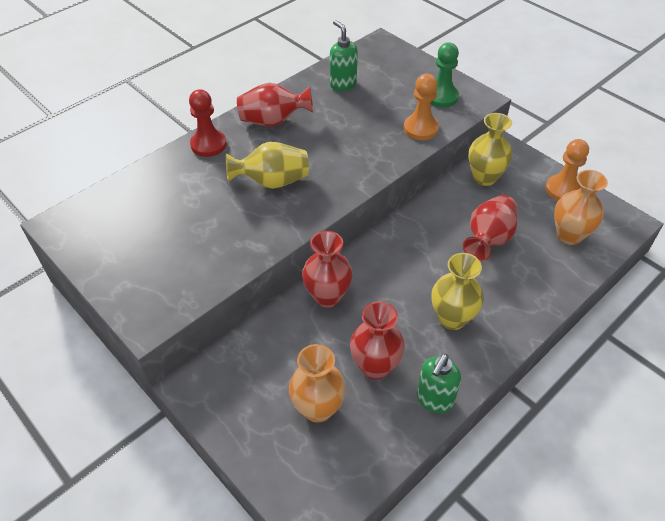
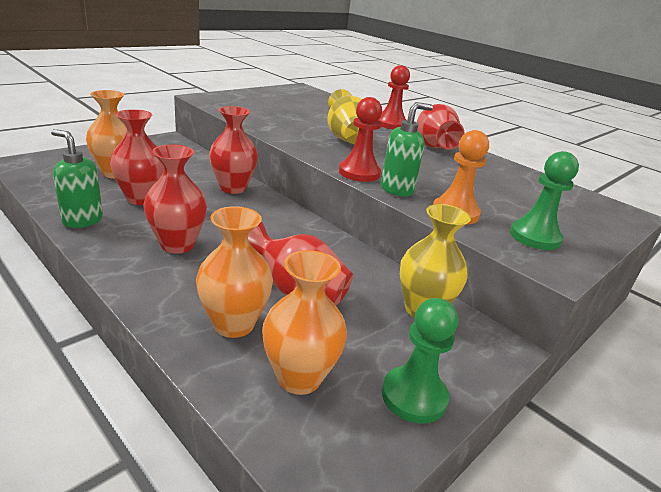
camera: 85 degrees right, 20 degrees down
(343, 84) = (516, 181): green soap dispenser -> green soap dispenser (397, 189)
(364, 176) = (359, 173): none -> red pawn
(452, 318) = (177, 245): yellow vase -> red vase
(536, 269) = (234, 324): none -> orange vase
(562, 190) = (414, 396): orange pawn -> green pawn

